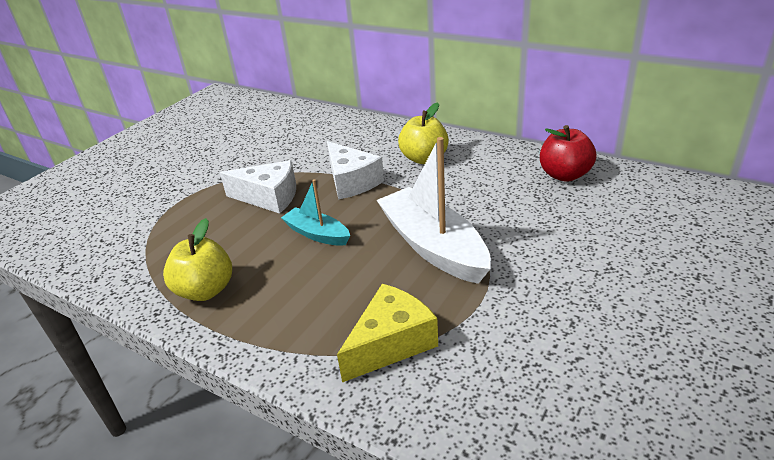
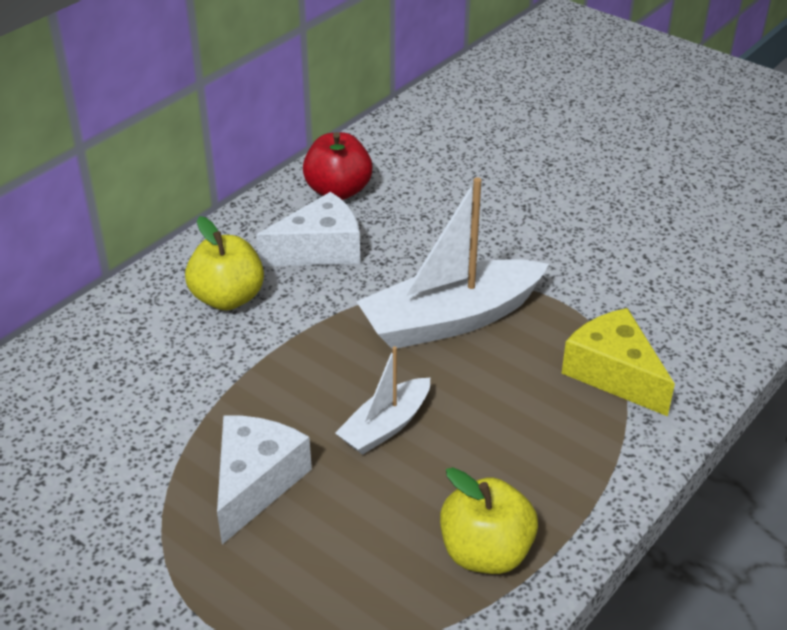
camera: 85 degrees left, 5 degrees up
(317, 234) = (385, 426): turquoise boat -> white boat
(351, 181) = (255, 381): white cheese -> white cheese (320, 249)

